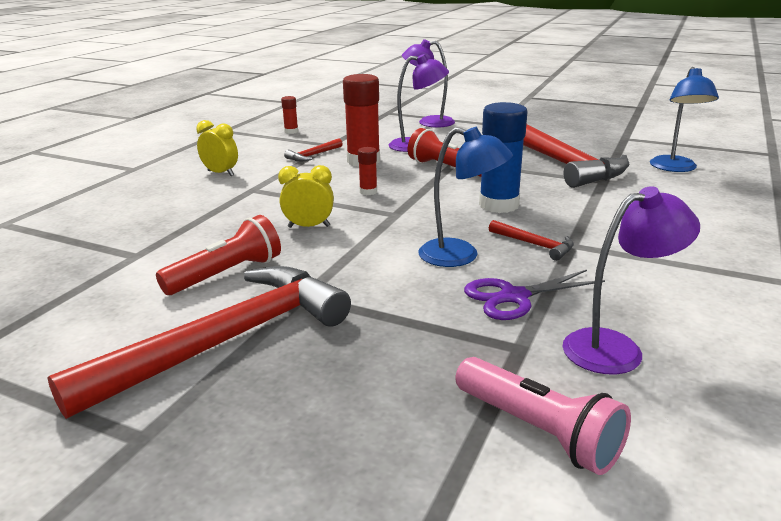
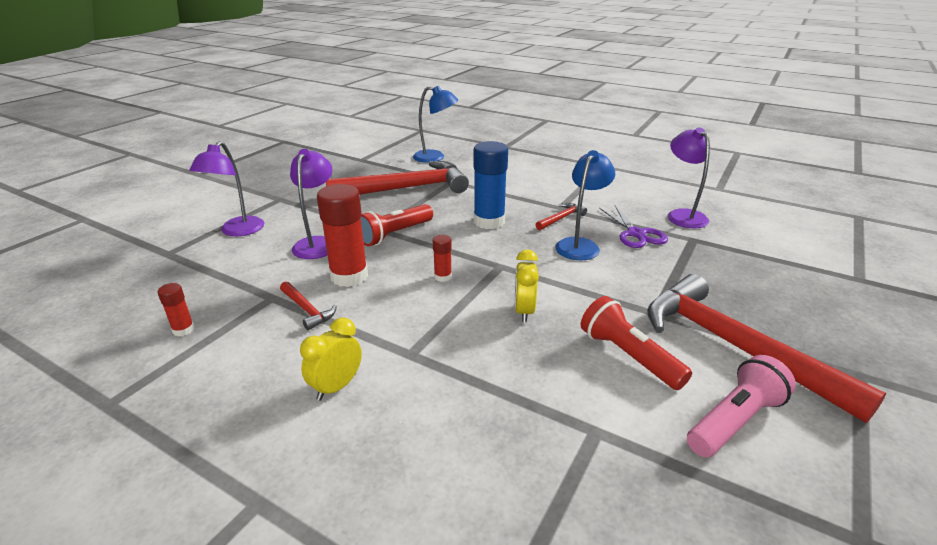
camera: 85 degrees left, 5 degrees up
(538, 431) = (764, 244): pink flashlight -> pink flashlight (735, 421)

